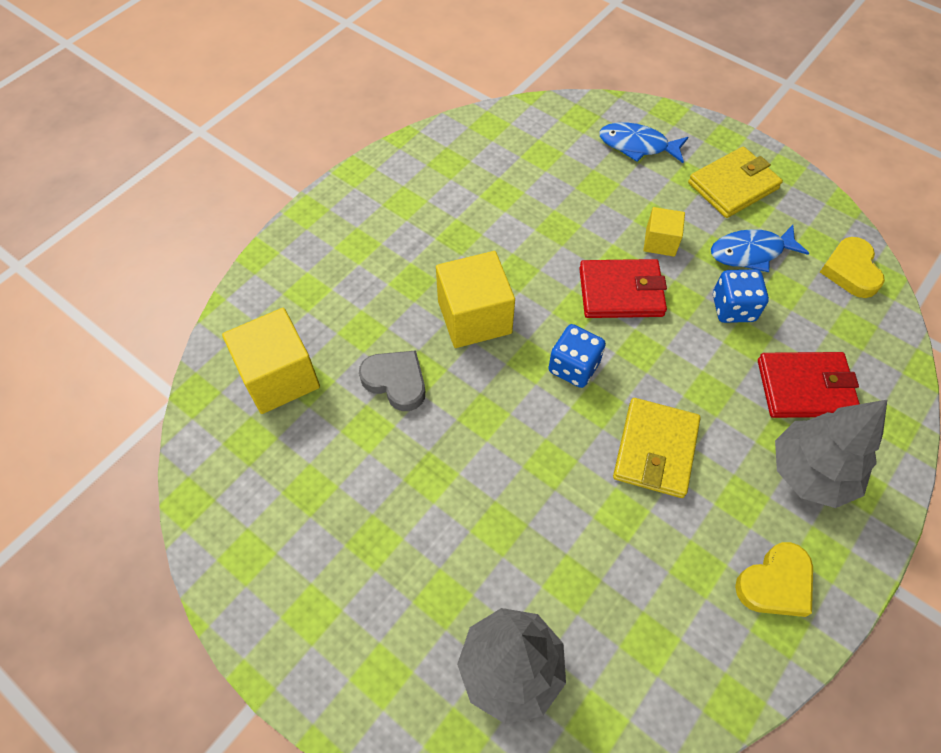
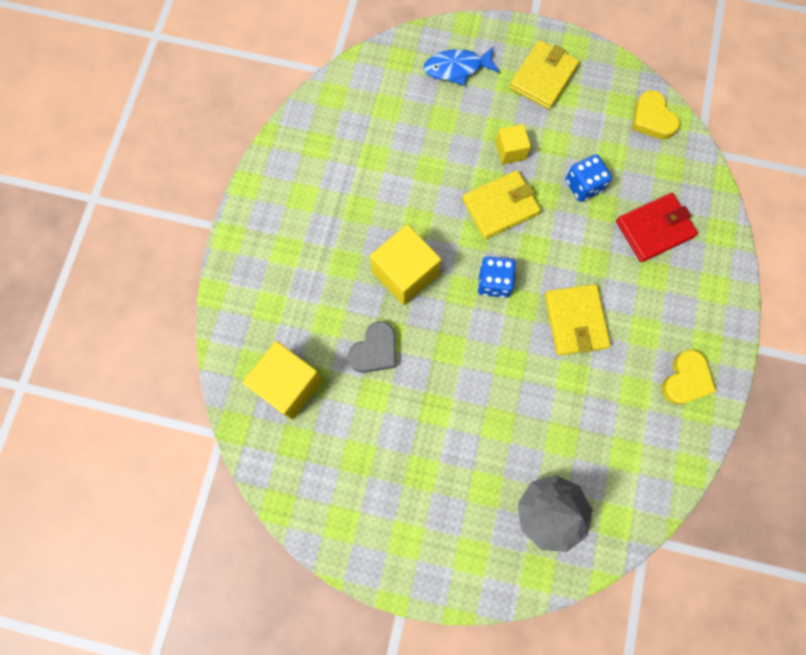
camera: 25 degrees left, 15 degrees up
(396, 381) = (375, 350): grey heart -> grey heart turned 120 degrees clockwise
(621, 292) = (500, 206): red wallet -> yellow wallet
(751, 252) = (578, 132): blue fish -> none
(810, 472) = (680, 292): grey tree -> none

